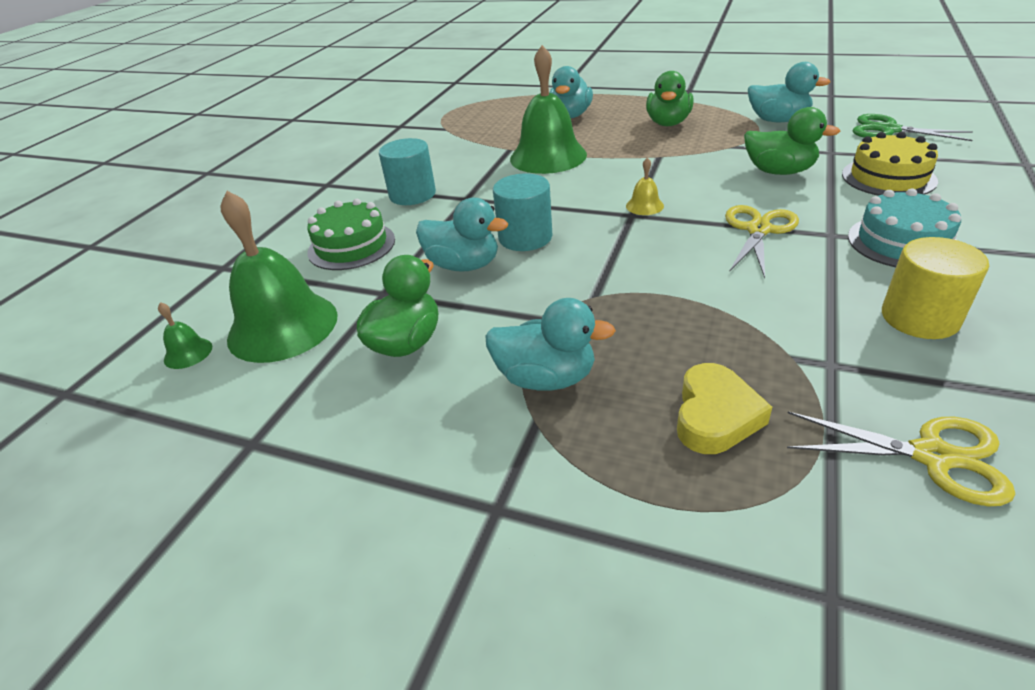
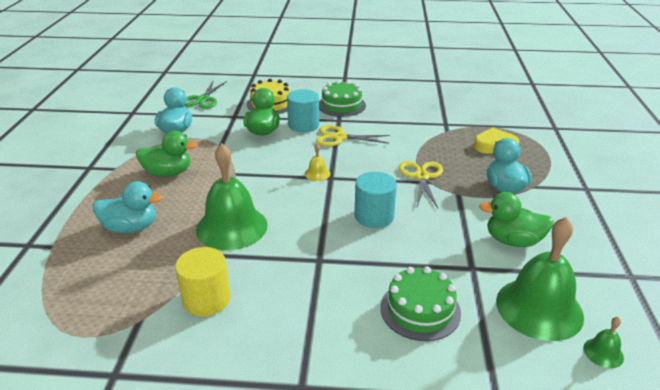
camera: 110 degrees left, 5 degrees down
(412, 194) = (317, 298): turquoise cylinder -> turquoise cylinder (303, 125)
(463, 265) = (420, 237): turquoise duck -> none
(902, 242) = (341, 105): turquoise cake -> green cake
(919, 318) = (403, 106): yellow cylinder -> yellow cylinder (206, 299)
(932, 456) = (483, 111): yellow scissors -> yellow scissors (421, 177)

